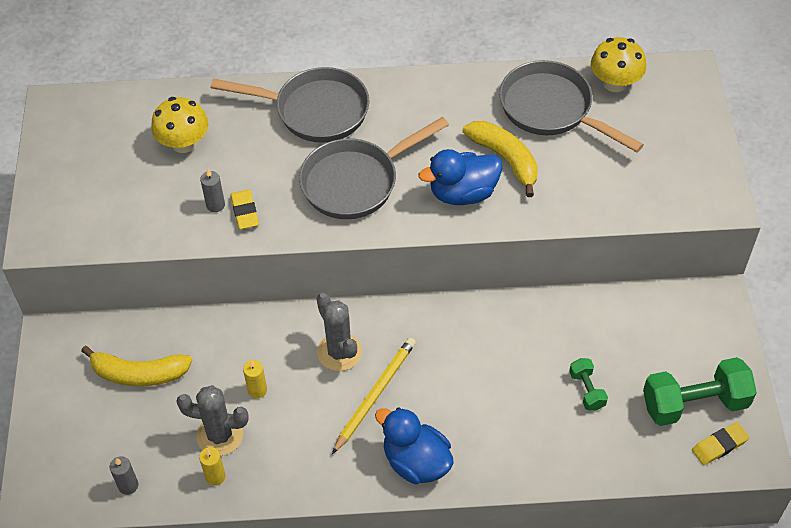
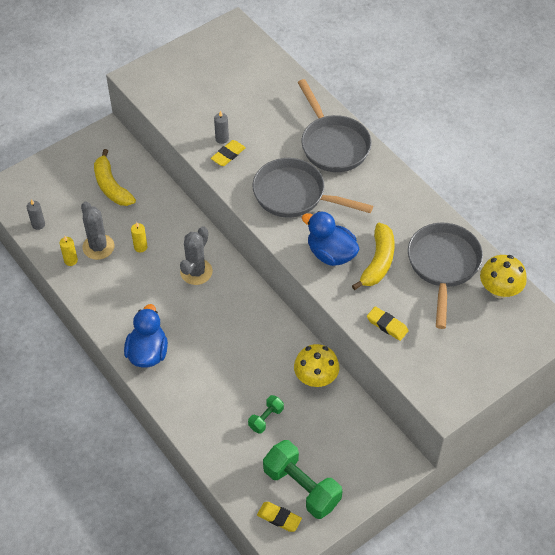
camera: 55 degrees right, 0 degrees up
(184, 143) = (254, 98): yellow mushroom -> yellow mushroom (316, 378)
(375, 394) = (179, 306): yellow pencil -> none
(592, 196) = (387, 325): none -> yellow eraser

